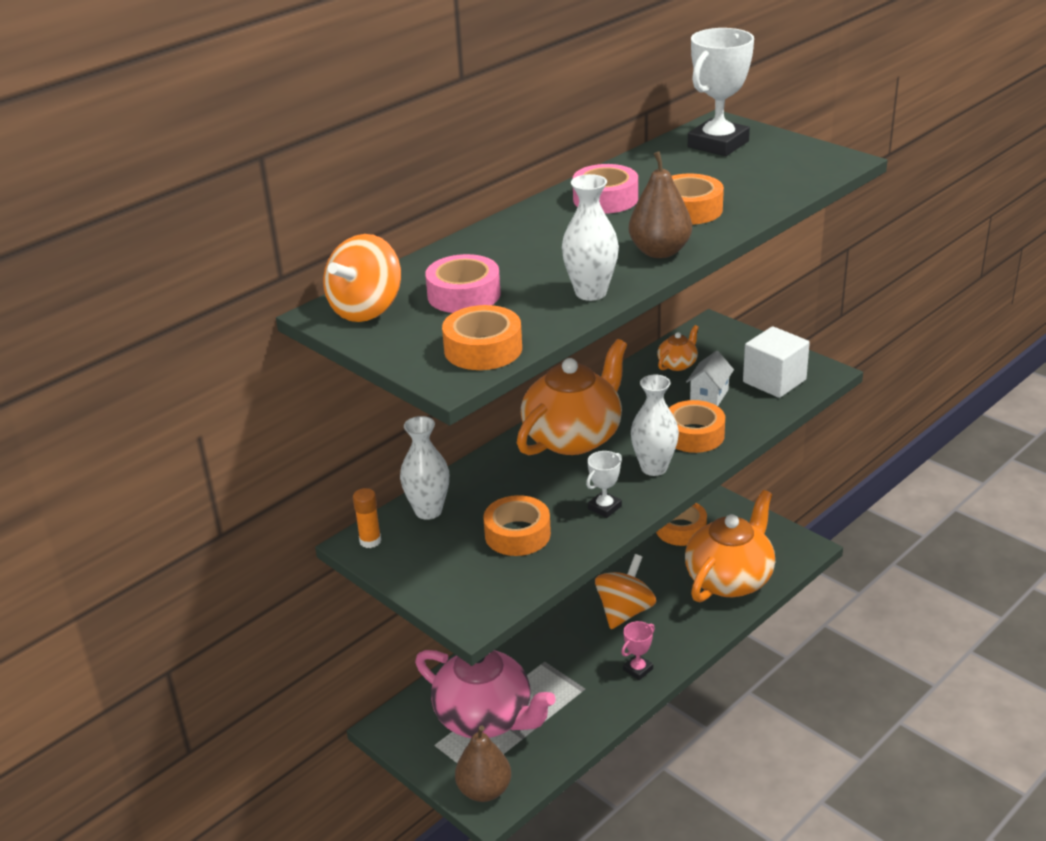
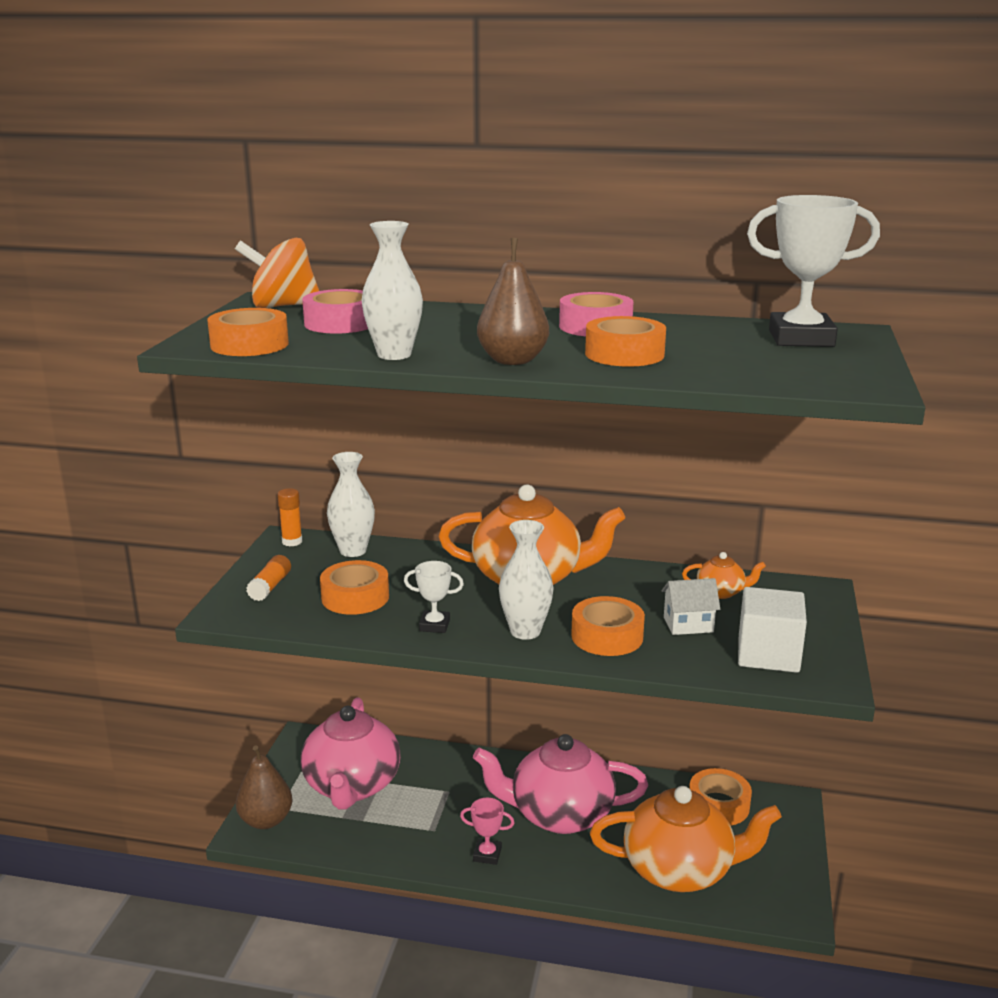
camera: 55 degrees right, 10 degrees down
(449, 577) = (270, 586): none -> orange glue stick
(625, 611) = (560, 814): orange spinning top -> pink teapot

